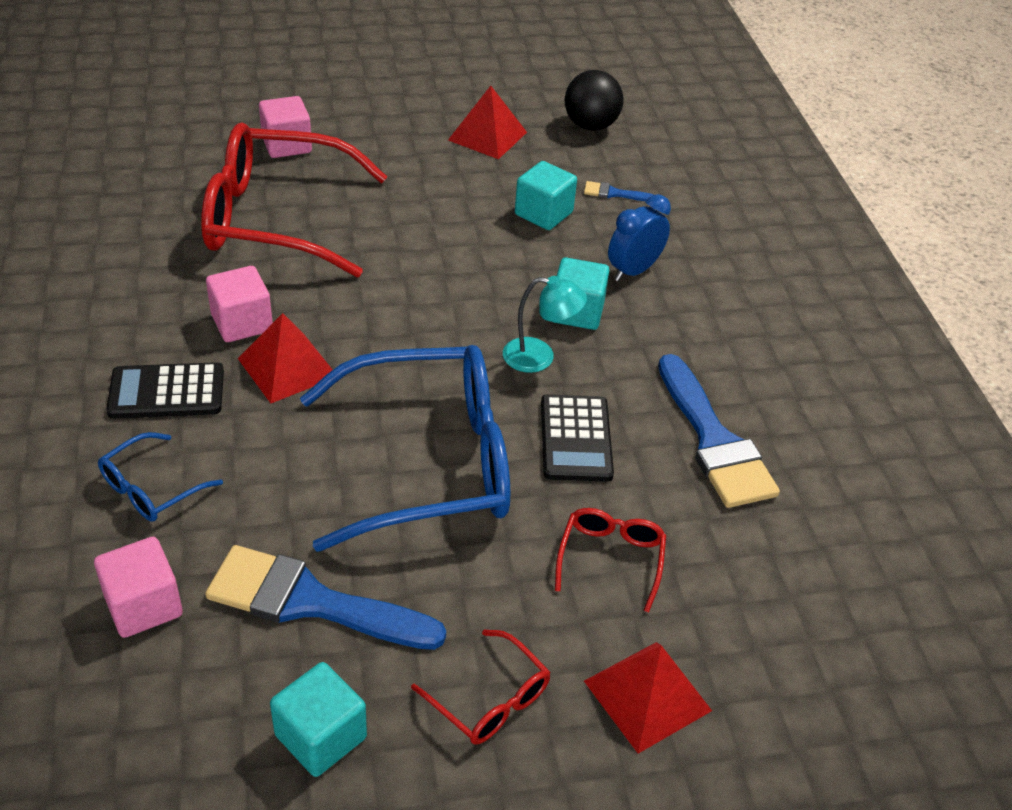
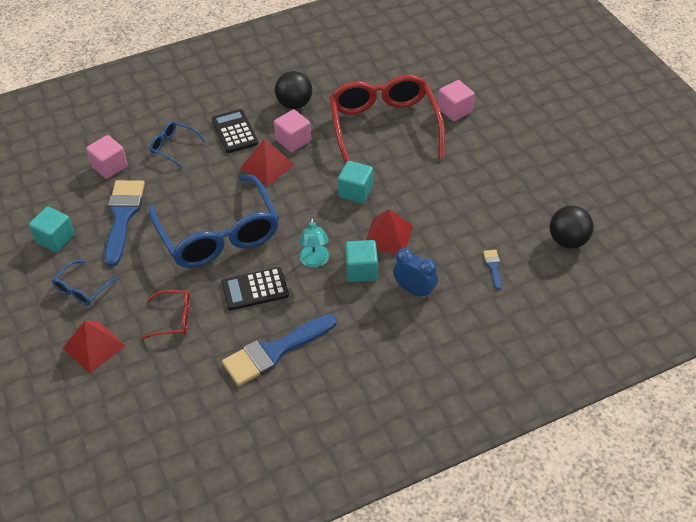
camera: 80 degrees right, 5 degrees up
(147, 302) = (294, 104): none -> black ball
(487, 136) = (521, 192): red pyramid -> red pyramid (388, 236)
(489, 699) = (82, 289): red glasses -> blue glasses
(543, 213) = (451, 236): turquoise cube -> turquoise cube (355, 192)

